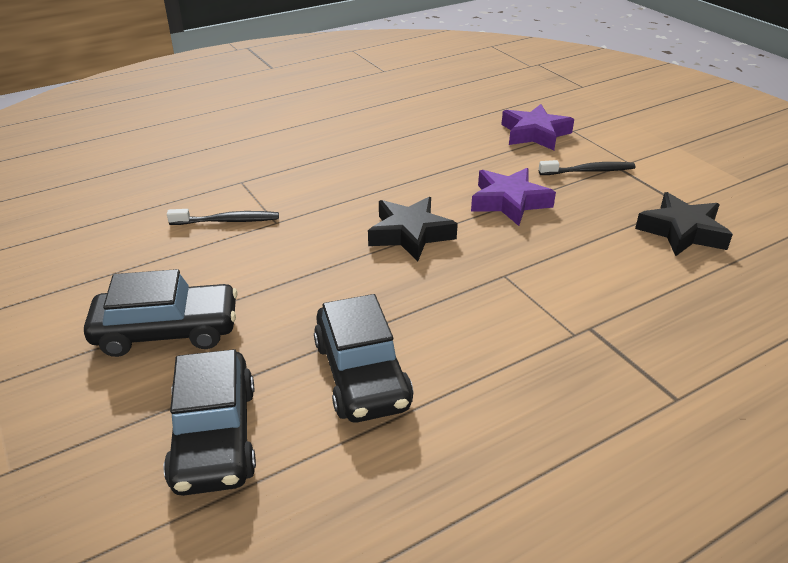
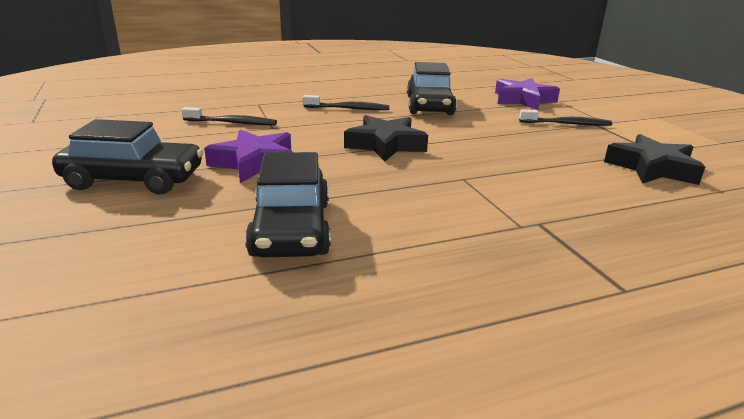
camera: 10 degrees right, 10 degrees down
(214, 436) = (122, 254): black car -> black car (429, 105)
(348, 177) = (349, 109): none -> black toothbrush
(509, 202) = (485, 135): purple star -> purple star (255, 163)

